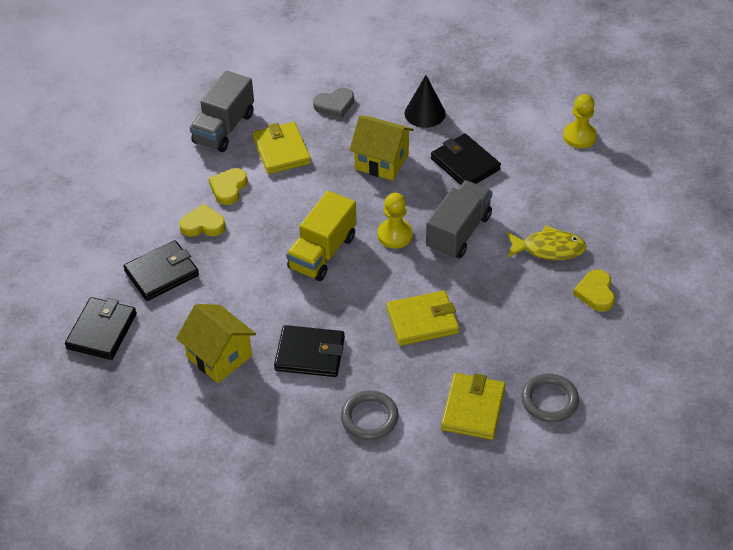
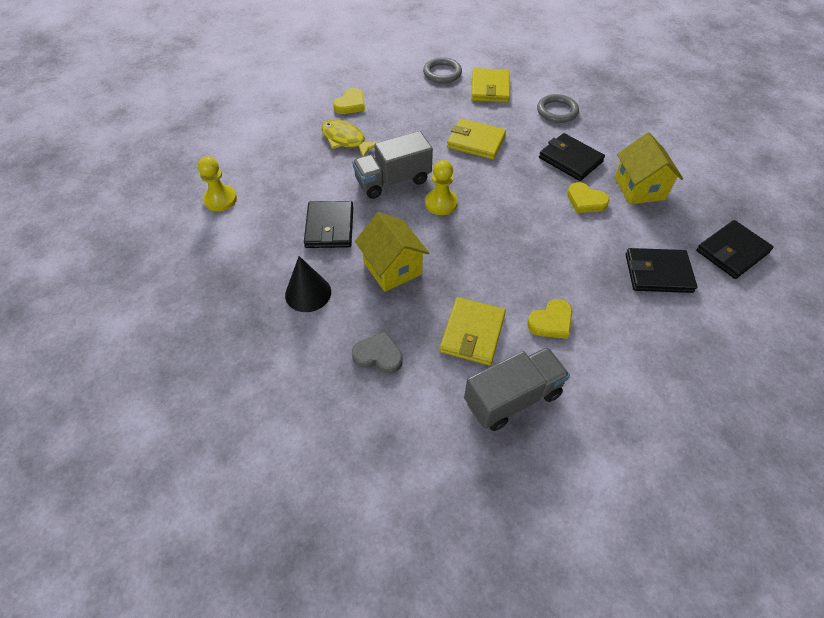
camera: 145 degrees left, 5 degrees up
(203, 225) = (597, 298): yellow heart -> yellow heart (585, 201)
(322, 252) = (508, 220): yellow truck -> none
(473, 409) = (490, 88): yellow wallet -> yellow wallet turned 45 degrees counterclockwise

